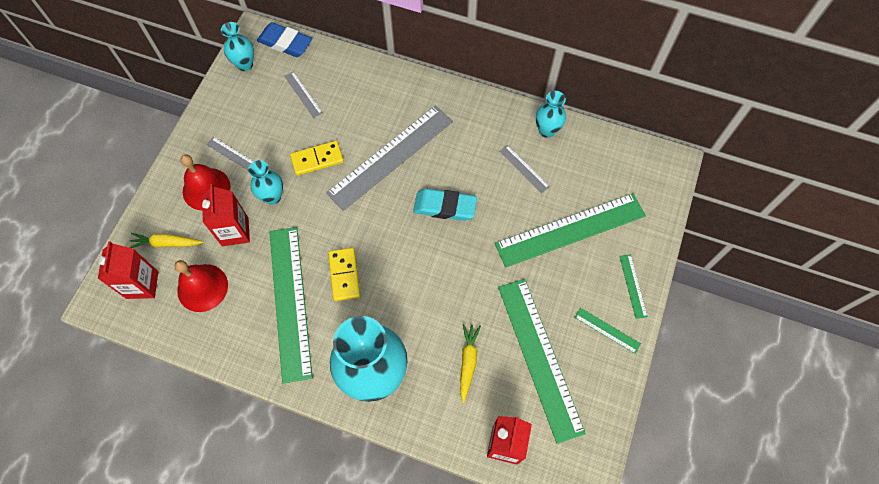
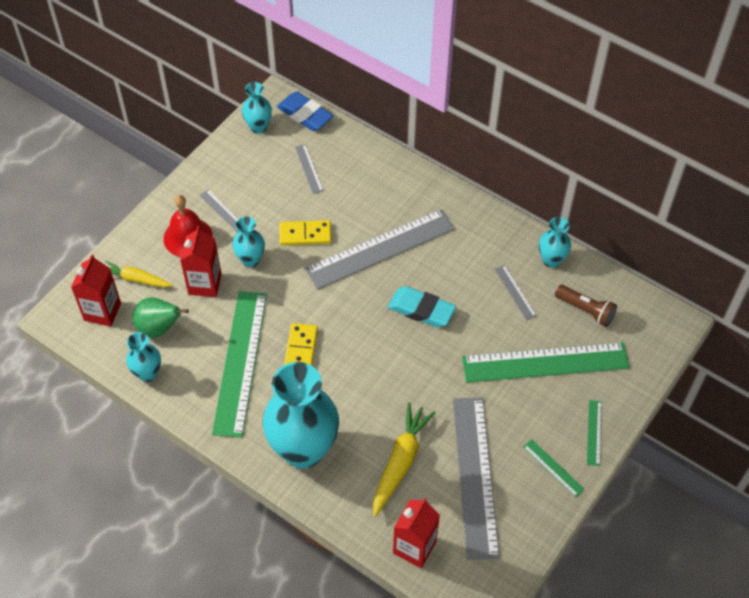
camera: 15 degrees right, 10 degrees down
(202, 287) = (159, 328): red bell -> green pear
(203, 337) = (148, 373): none -> turquoise vase
(468, 362) = (400, 461): yellow carrot -> yellow carrot, size x1.55
(539, 357) = (475, 476): green ruler -> grey ruler
(591, 170) = (585, 310): none -> brown flashlight

